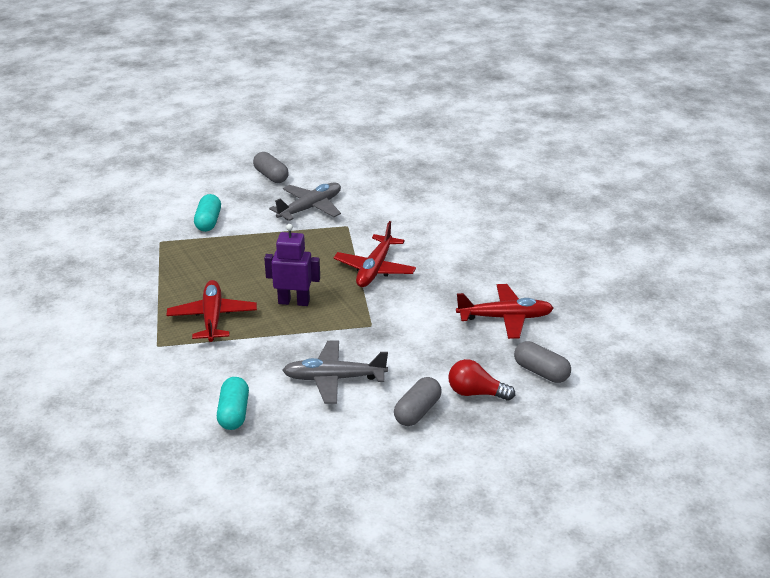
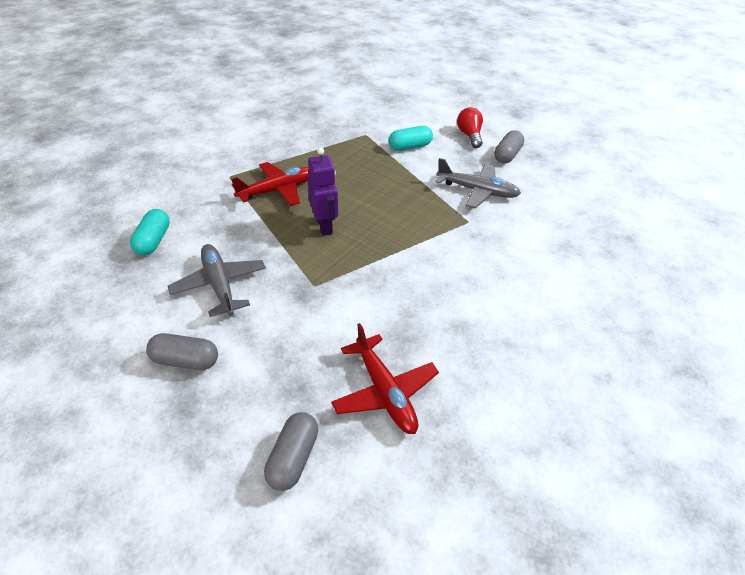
camera: 65 degrees right, 10 degrees up
(234, 413) = (153, 241): turquoise capsule -> turquoise capsule turned 60 degrees counterclockwise
(374, 269) = (408, 260): red plane -> none
(475, 393) = (231, 402): red light bulb -> red light bulb (469, 135)

